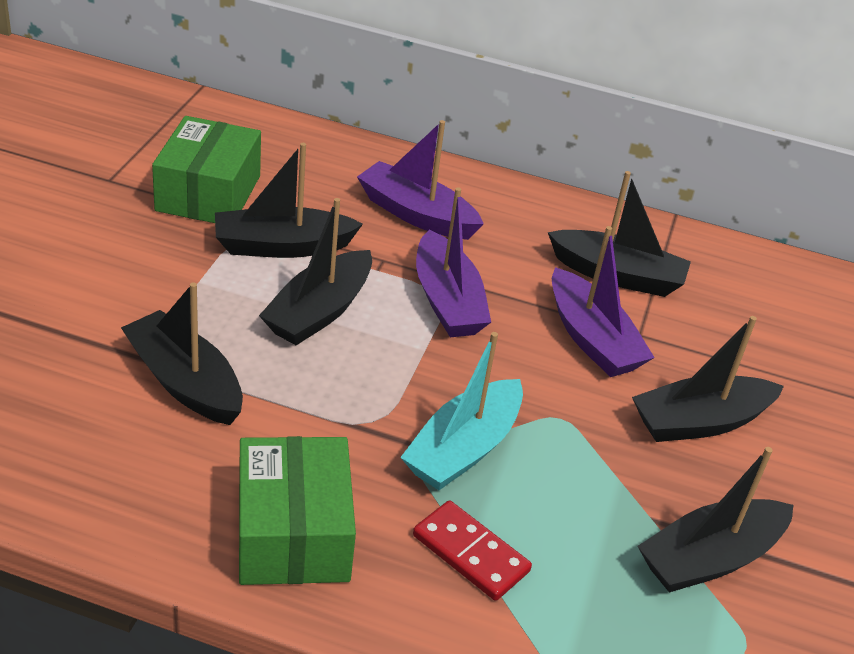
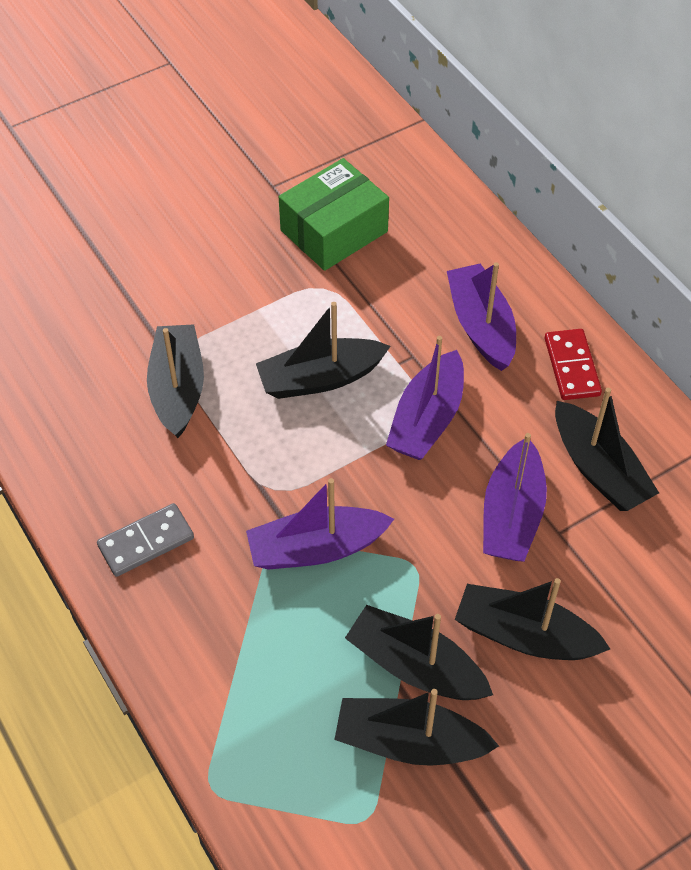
camera: 45 degrees right, 15 degrees up
(282, 246) = (346, 306): black boat -> black boat (415, 666)
(293, 533) = (146, 542): green box -> grey domino
(463, 449) = (316, 548): turquoise boat -> purple boat
(470, 553) = (243, 628): red domino -> red domino (571, 367)

